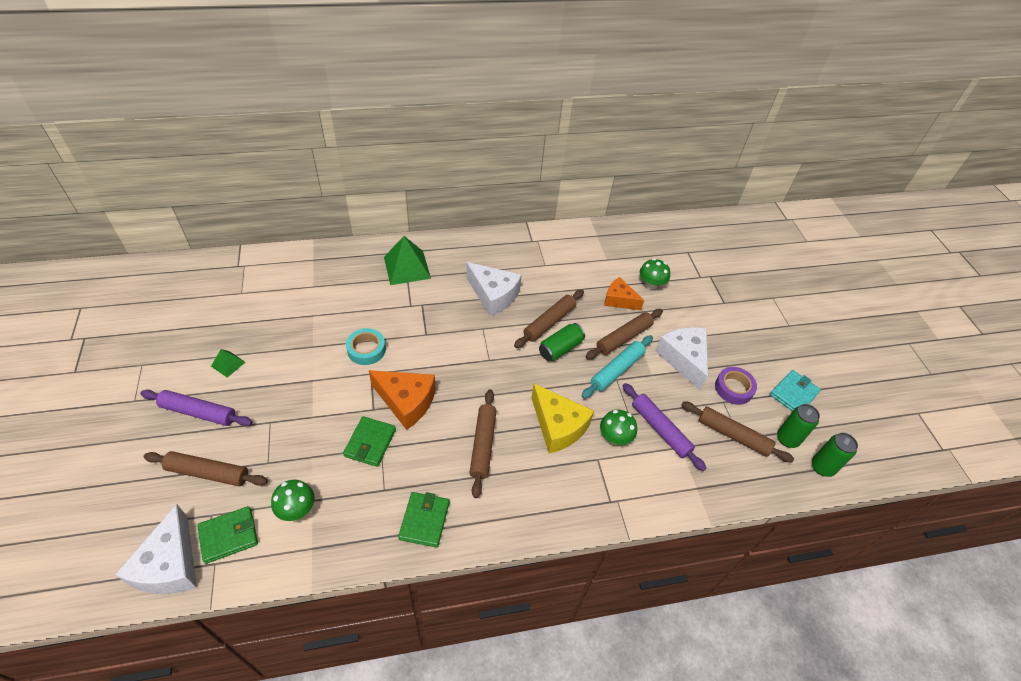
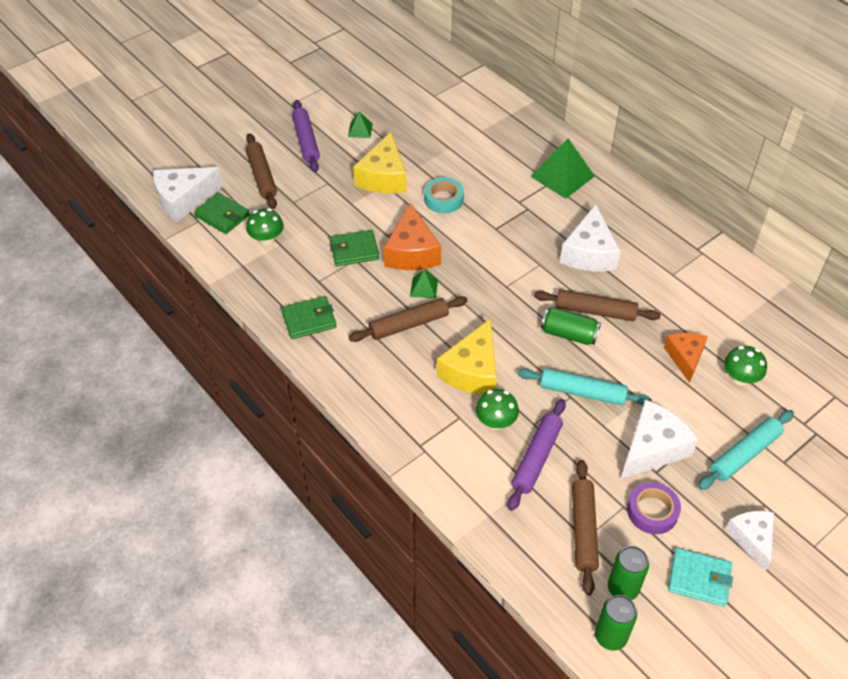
camera: 65 degrees right, 0 degrees up
(303, 377) = (383, 177): none -> yellow cheese
(451, 414) = (424, 288): none -> green pyramid
(623, 338) = (632, 382): brown rolling pin -> none
(710, 317) = (744, 454): none -> turquoise rolling pin
(774, 351) = (751, 539): none -> white cheese

